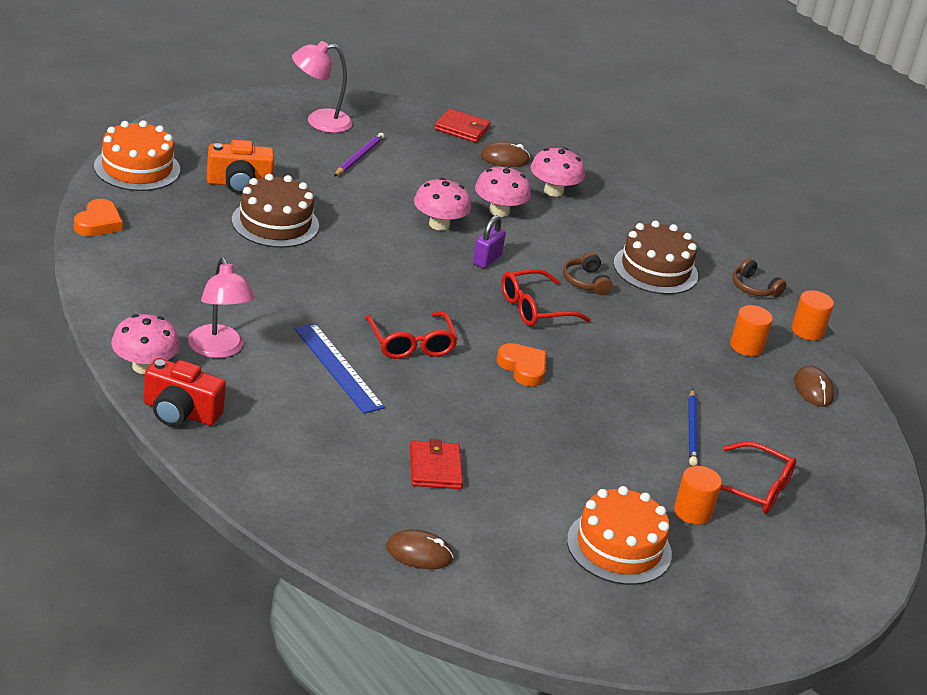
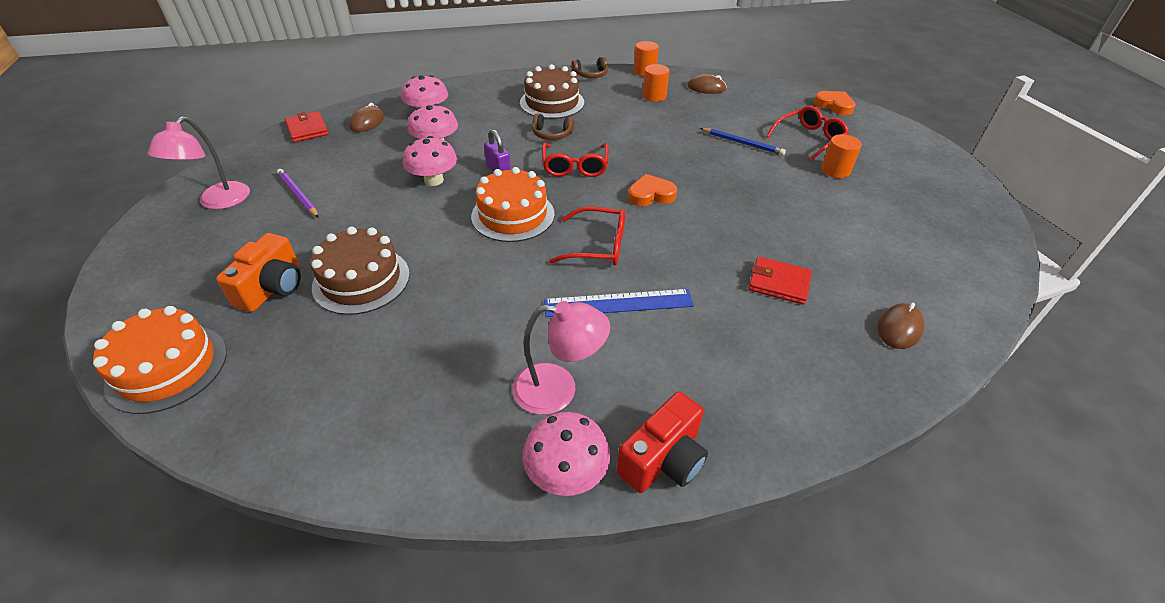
camera: 60 degrees left, 10 degrees up
(98, 223) = (249, 441): orange heart -> orange heart (834, 106)
(462, 128) = (307, 129): red wallet -> red wallet turned 75 degrees counterclockwise
(619, 547) = (878, 214): orange cake -> orange cake (513, 215)

